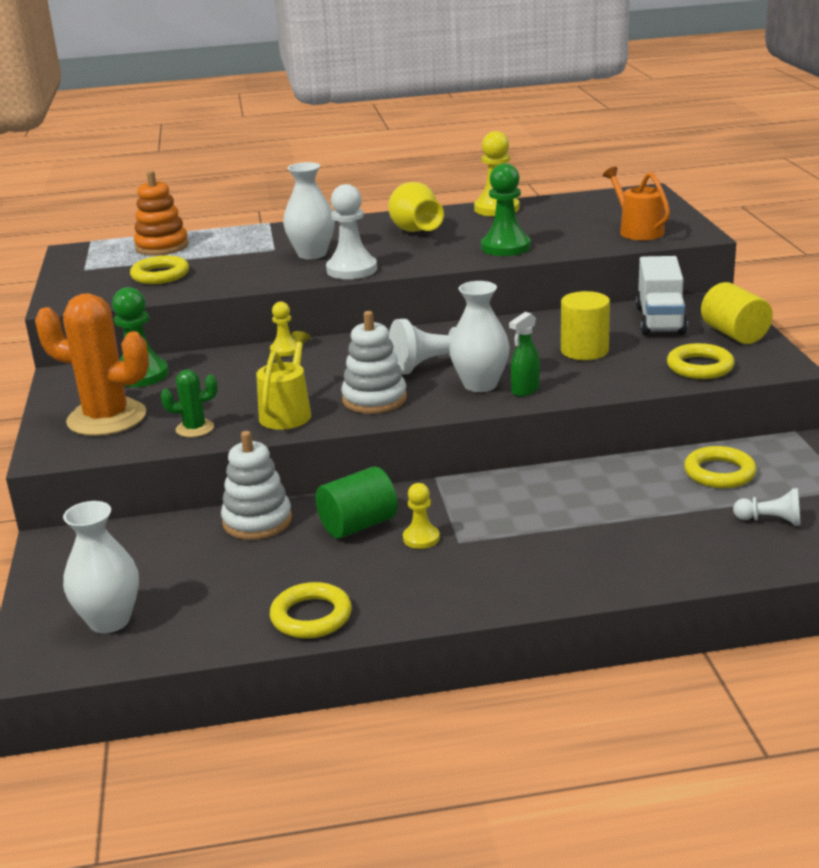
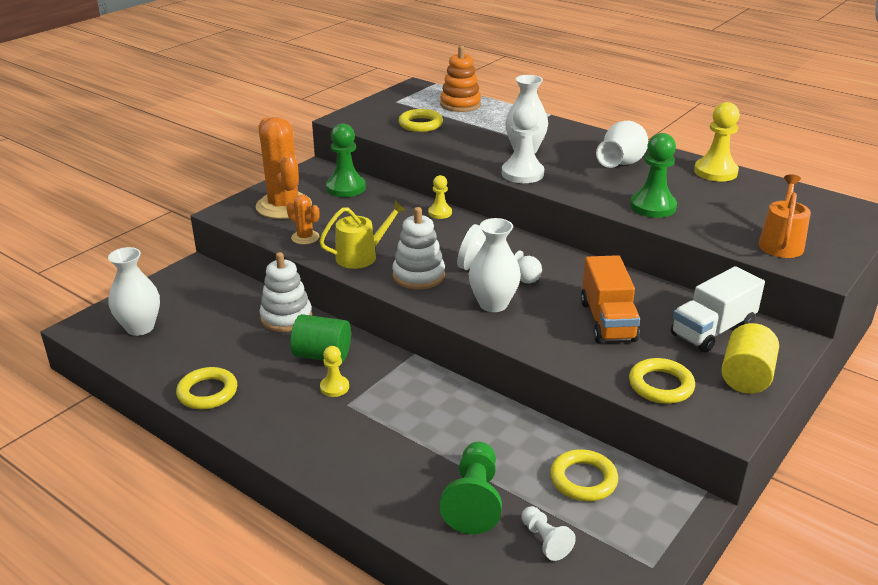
camera: 45 degrees right, 5 degrees up
(195, 428) = (305, 237): green cactus -> orange cactus
(416, 232) = (621, 164): yellow vase -> white vase
(525, 390) = (510, 325): green spray bottle -> none
(584, 351) = (607, 321): yellow cylinder -> orange truck
(681, 531) = (474, 500): none -> green pawn

